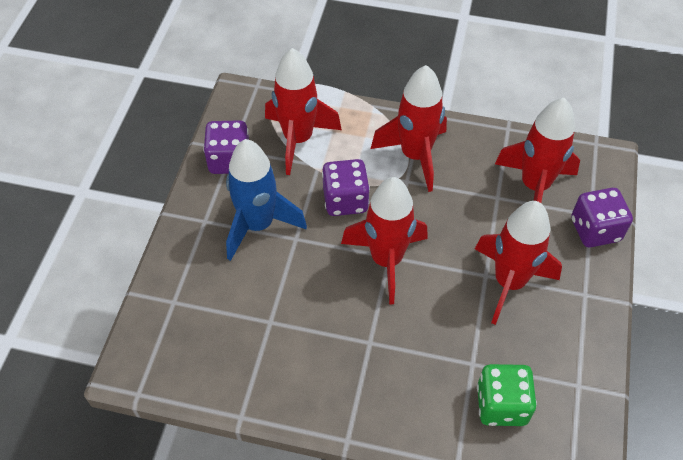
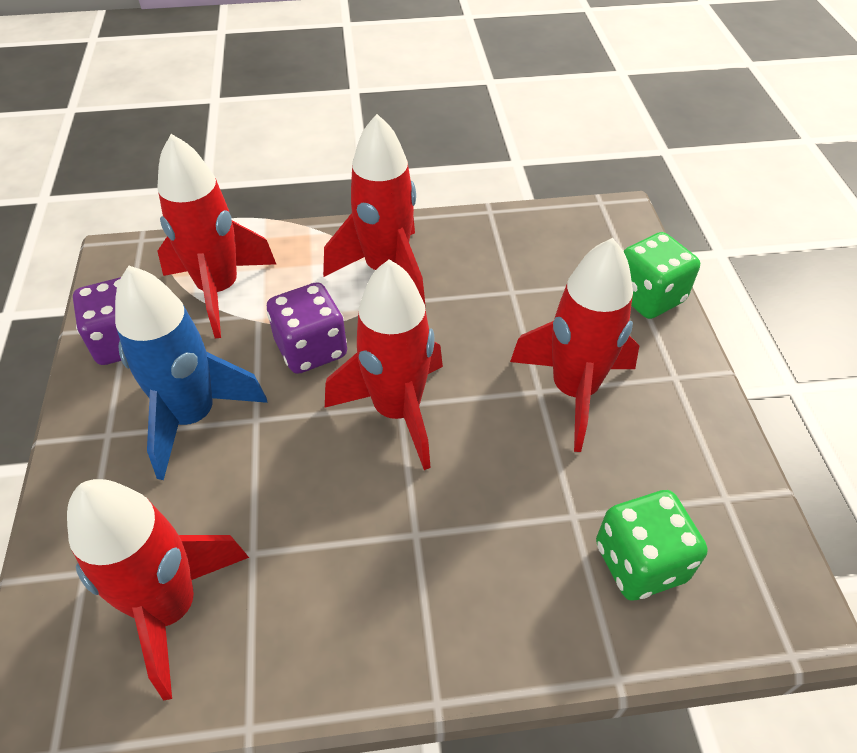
camera: 20 degrees left, 5 degrees down
(534, 186) = (551, 267): red rocket -> red rocket (171, 608)
(595, 230) = (648, 297): purple dice -> green dice

